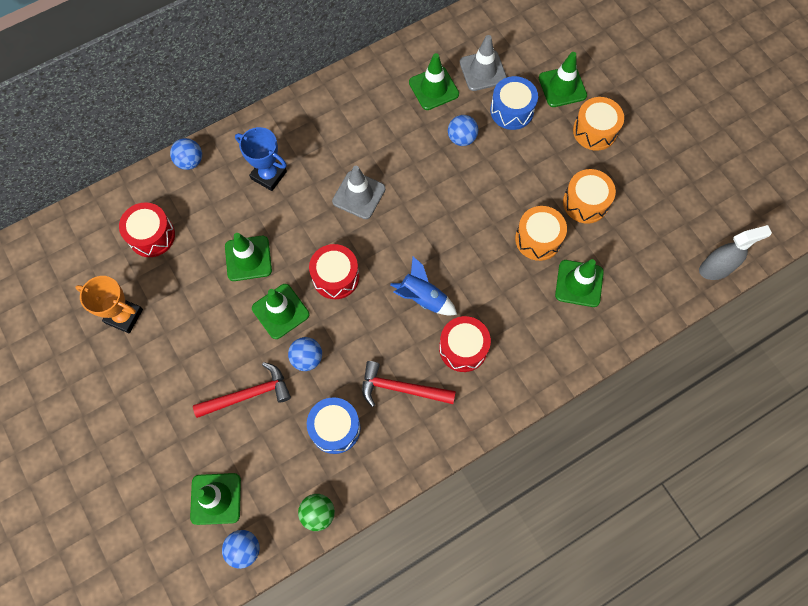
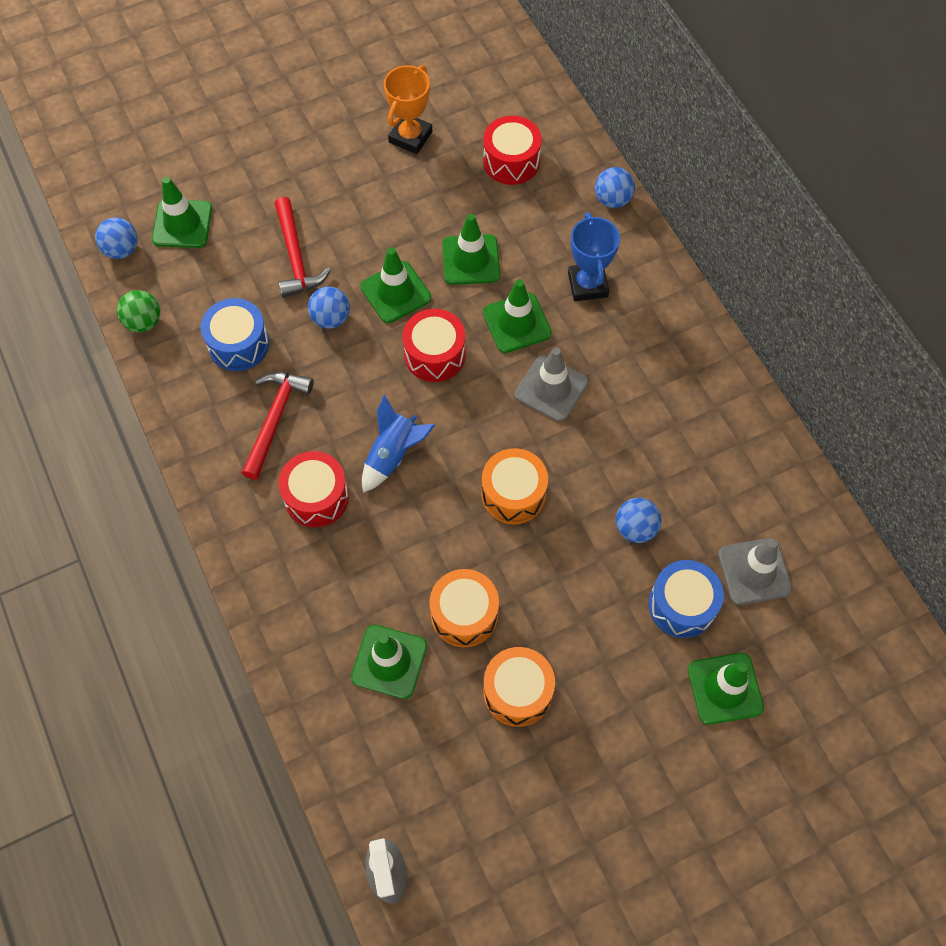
camera: 95 degrees right, 5 degrees down
(269, 175) = (587, 285): blue trophy -> blue trophy turned 45 degrees counterclockwise
(433, 88) = (722, 498): green traffic cone -> green traffic cone (516, 323)
(595, 131) = (642, 727): orange drum -> orange drum (513, 494)

